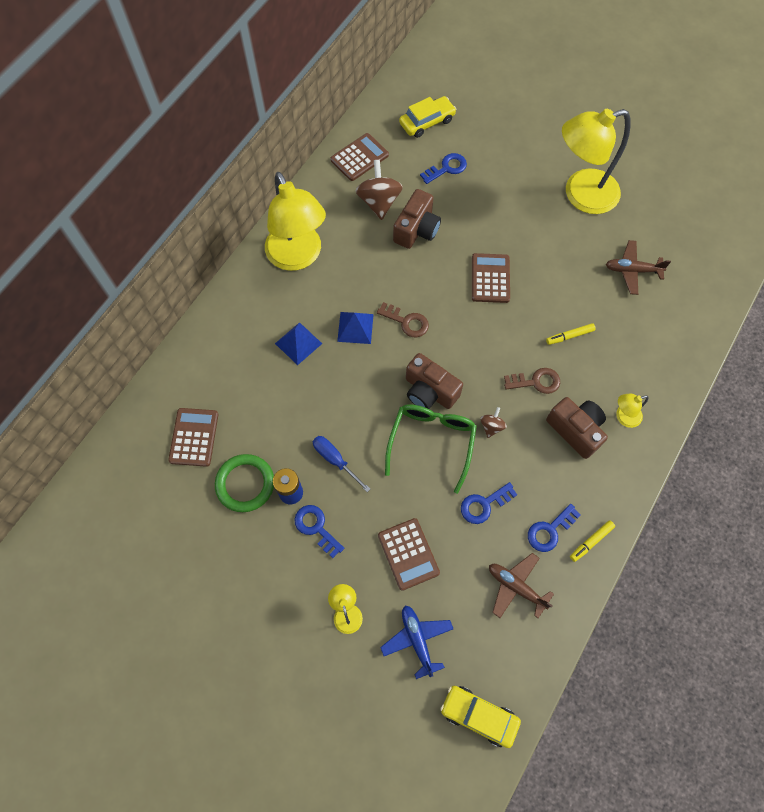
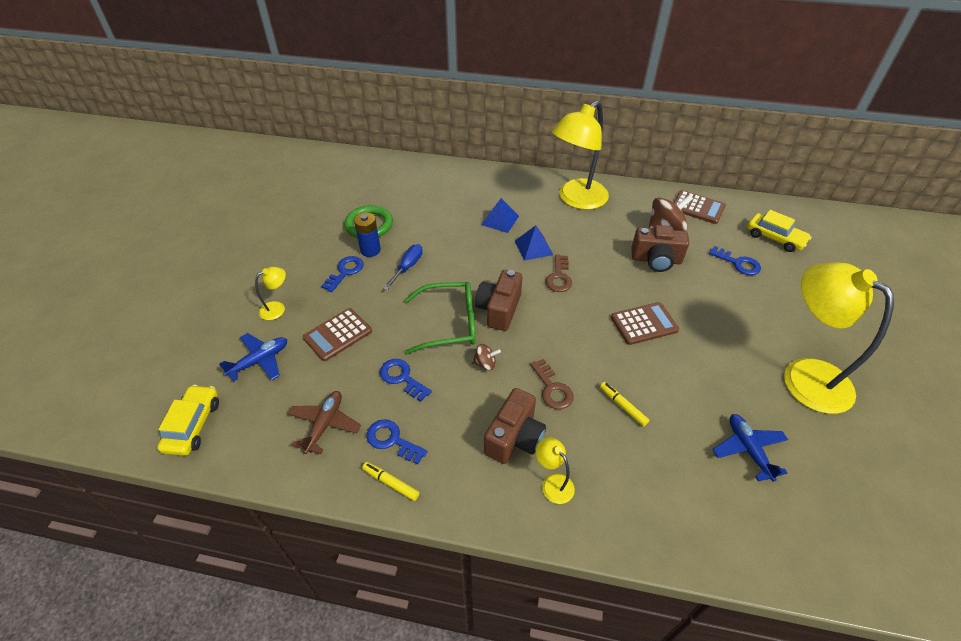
camera: 70 degrees right, 20 degrees down
(194, 437) = (396, 191): brown calculator -> none
(632, 270) = (748, 449): brown plane -> blue plane

